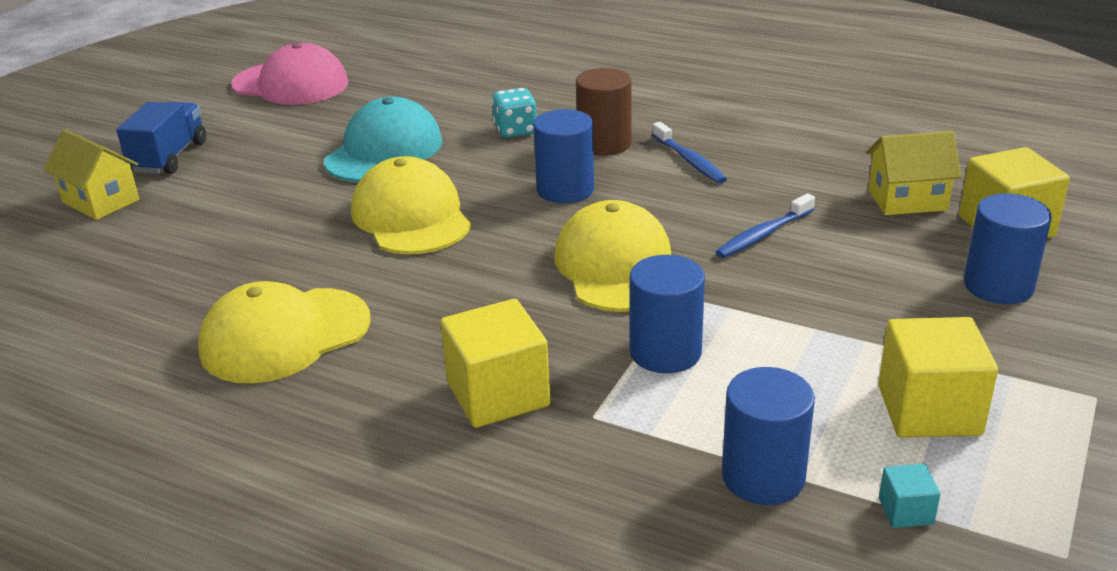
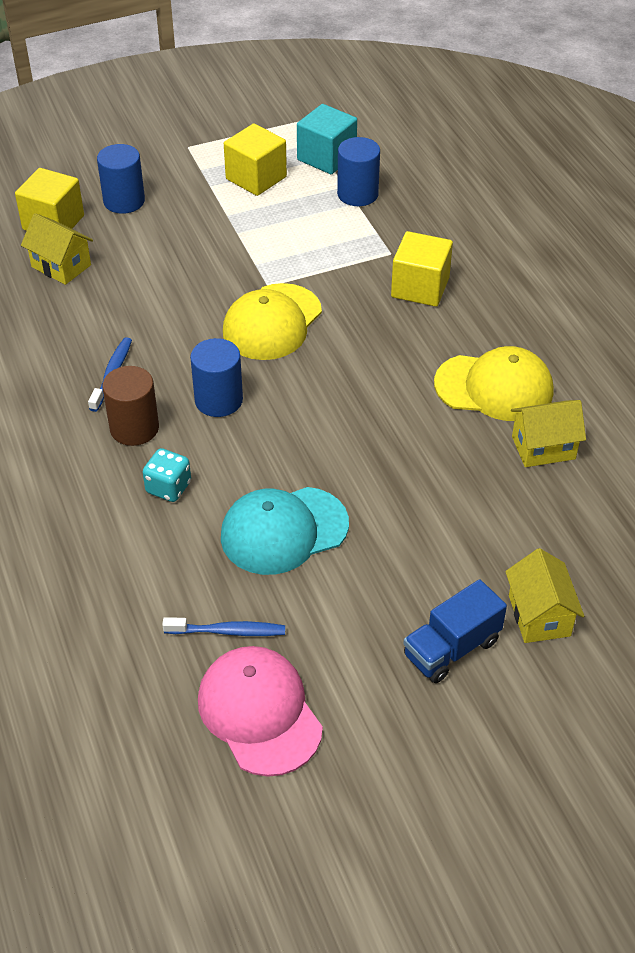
camera: 140 degrees left, 15 degrees up
(178, 310) = (543, 448): none -> yellow house
(411, 216) = (337, 440): yellow cap -> none
(665, 352) = (319, 262): blue cylinder -> none
(763, 234) = (169, 293): blue toothbrush -> blue toothbrush (228, 631)
(905, 511) = (326, 157): turquoise cube -> turquoise cube, size x2.17

